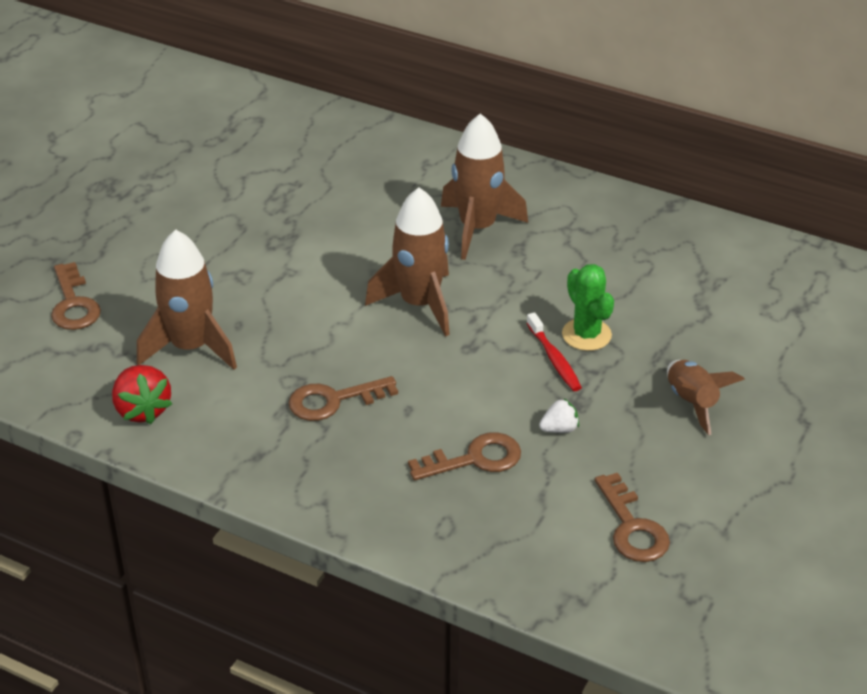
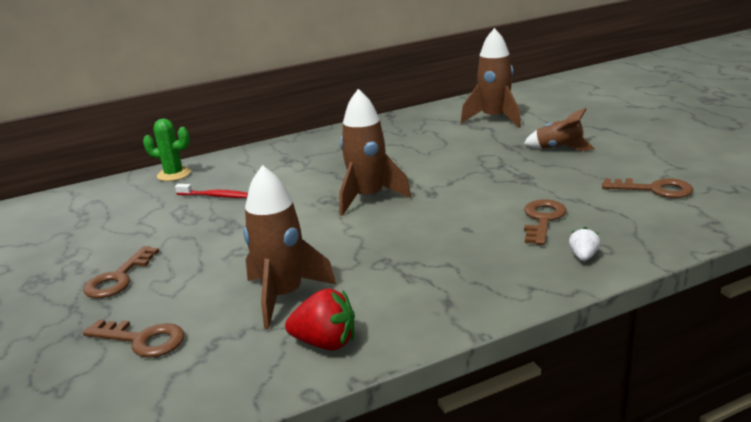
camera: 50 degrees left, 15 degrees down
(333, 400) = (424, 253): brown key -> brown key (118, 278)
(477, 228) = (326, 163): brown rocket -> brown rocket (494, 119)
(554, 359) = (476, 173): red toothbrush -> red toothbrush (215, 196)
(559, 429) = (542, 187): white strawberry -> white strawberry (583, 256)
(586, 335) = (466, 159): green cactus -> green cactus (174, 174)

